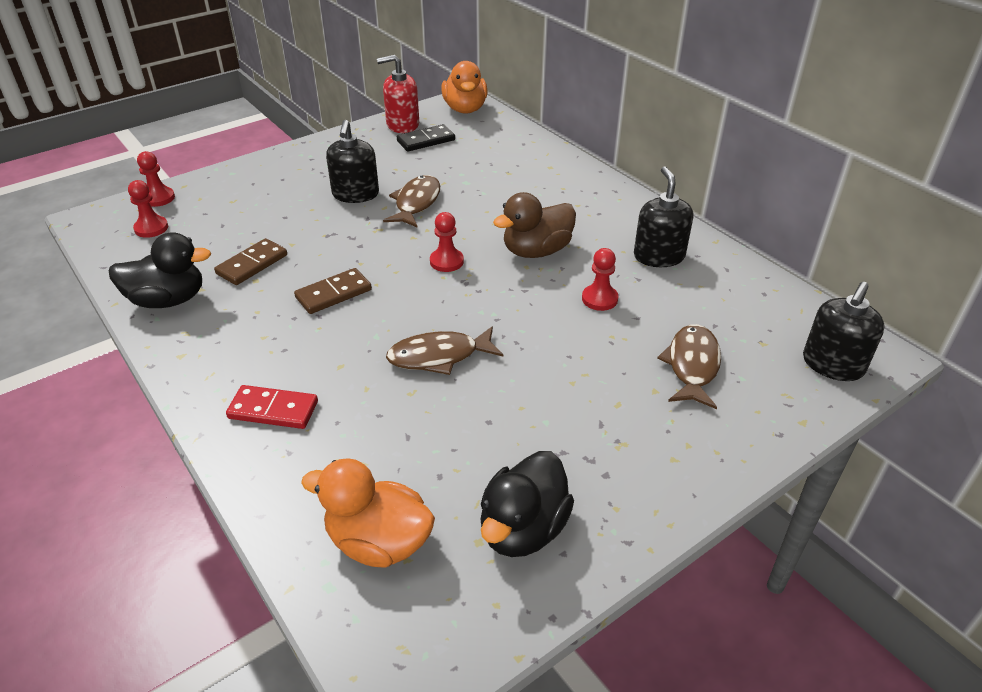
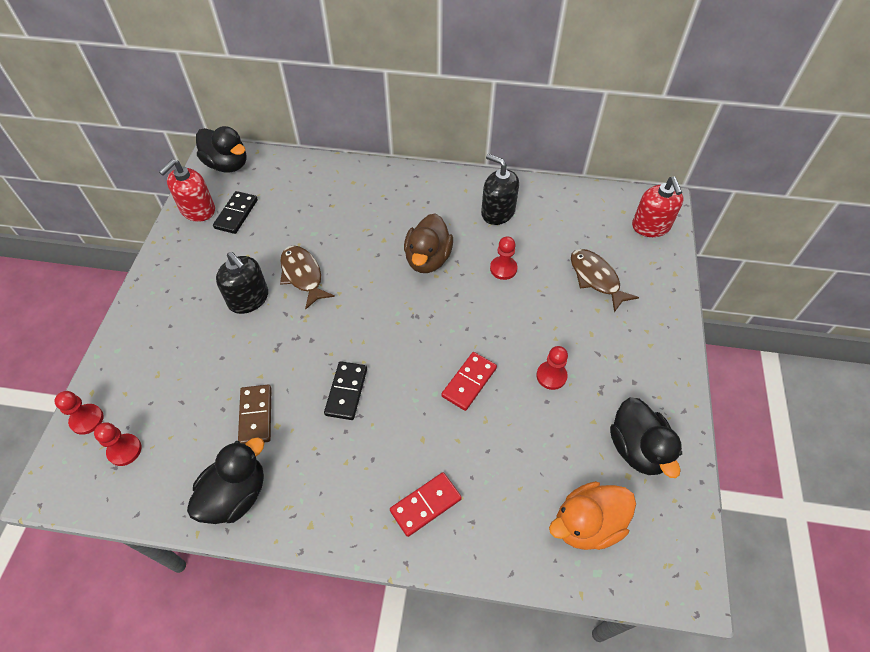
camera: 45 degrees left, 15 degrees up
(333, 294) = (346, 391): brown domino -> black domino
(439, 356) = (469, 382): brown fish -> red domino
(446, 261) = (385, 309): red pawn -> red pawn (551, 376)
(465, 109) = (227, 165): orange duck -> black duck
(832, 365) = (651, 226): black soap dispenser -> red soap dispenser

